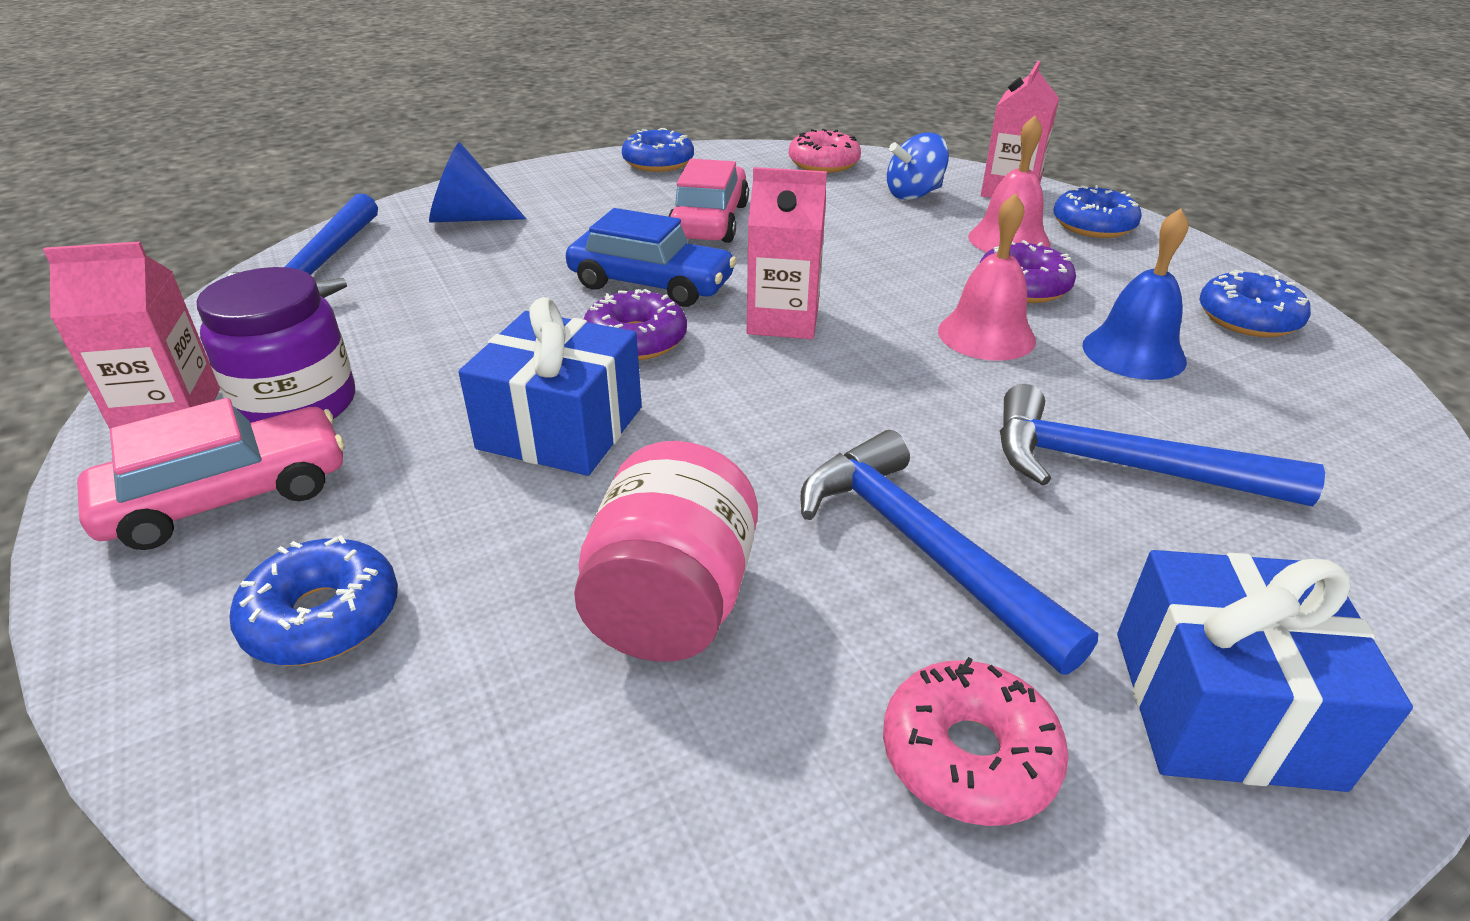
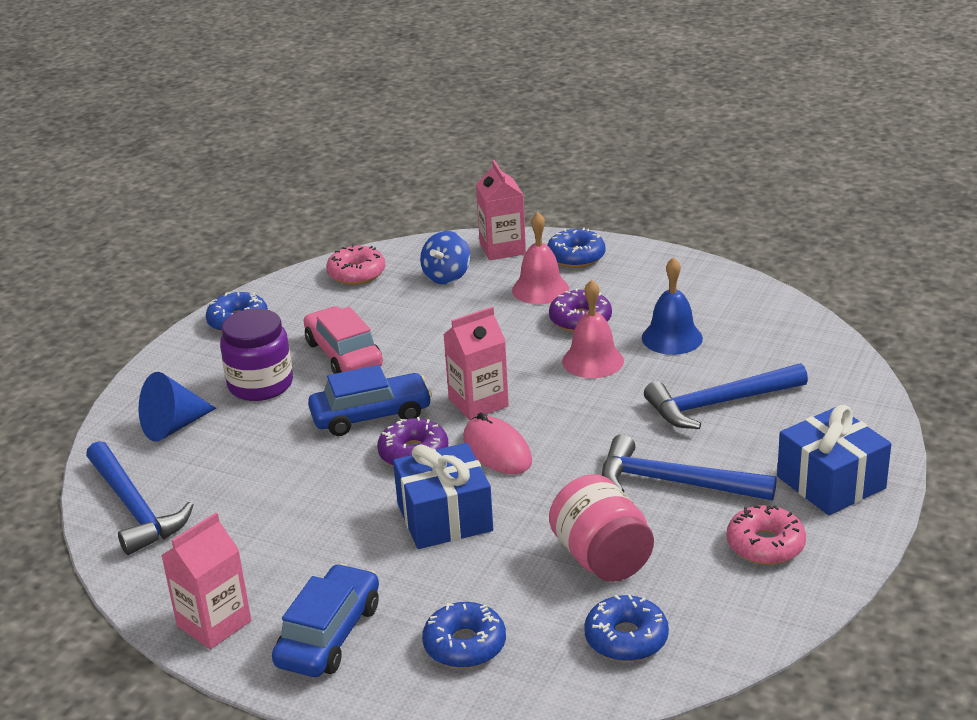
camera: 35 degrees left, 5 degrees down
(228, 497) = (329, 635): pink car -> blue car
(297, 405) = (282, 581): purple jar -> purple jar (260, 385)
(732, 381) = (497, 450): none -> pink mouse
(1248, 318) = (707, 290): blue donut -> blue donut (626, 638)

